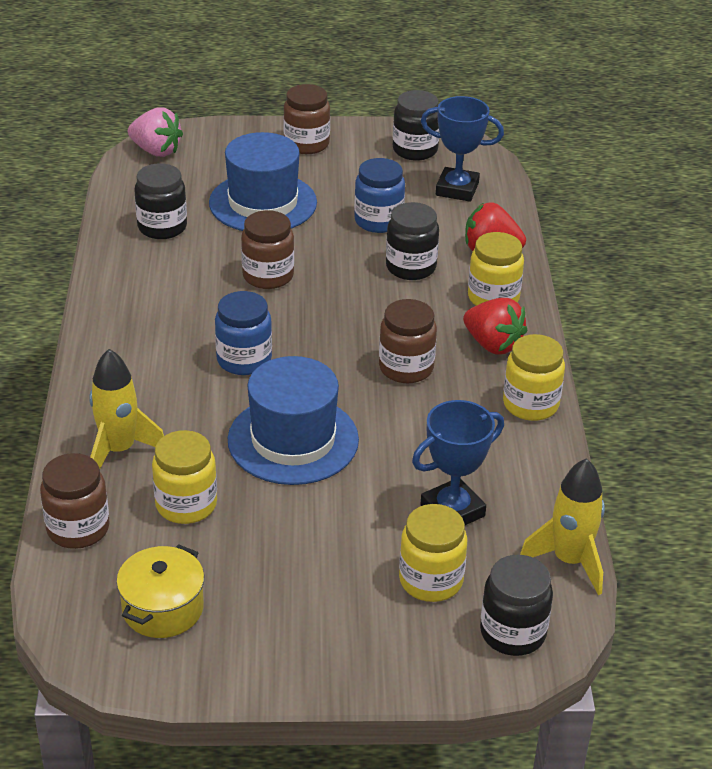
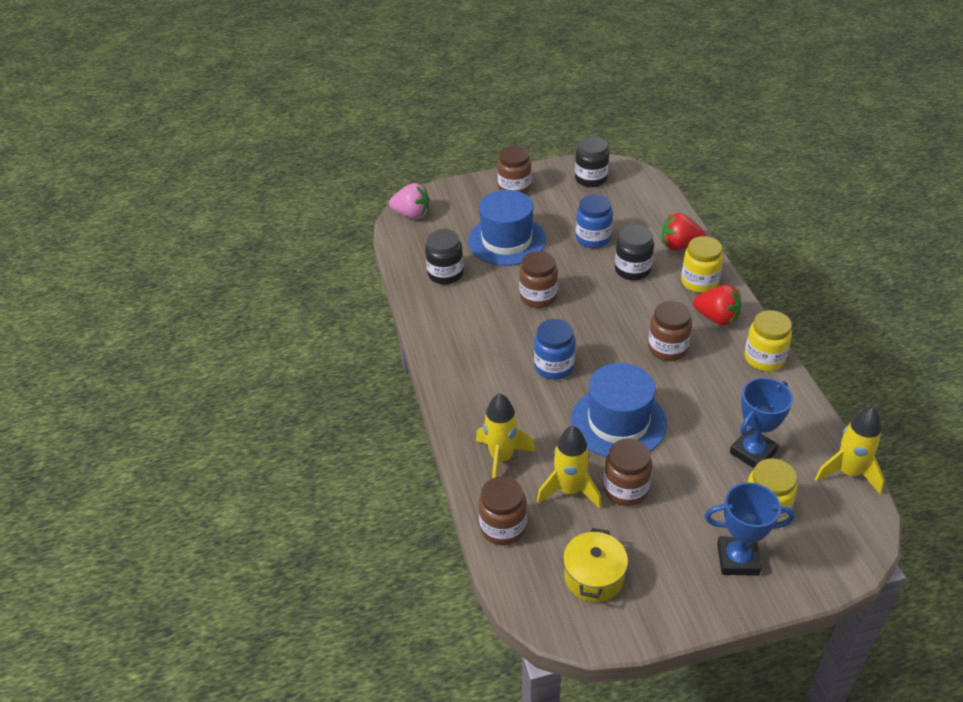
camera: 10 degrees left, 5 degrees up
(186, 505) = (570, 490): yellow jar -> yellow rocket
(259, 519) = (625, 489): none -> brown jar
(457, 189) = (634, 203): blue trophy -> blue trophy (738, 559)
(512, 633) = (839, 537): black jar -> none

